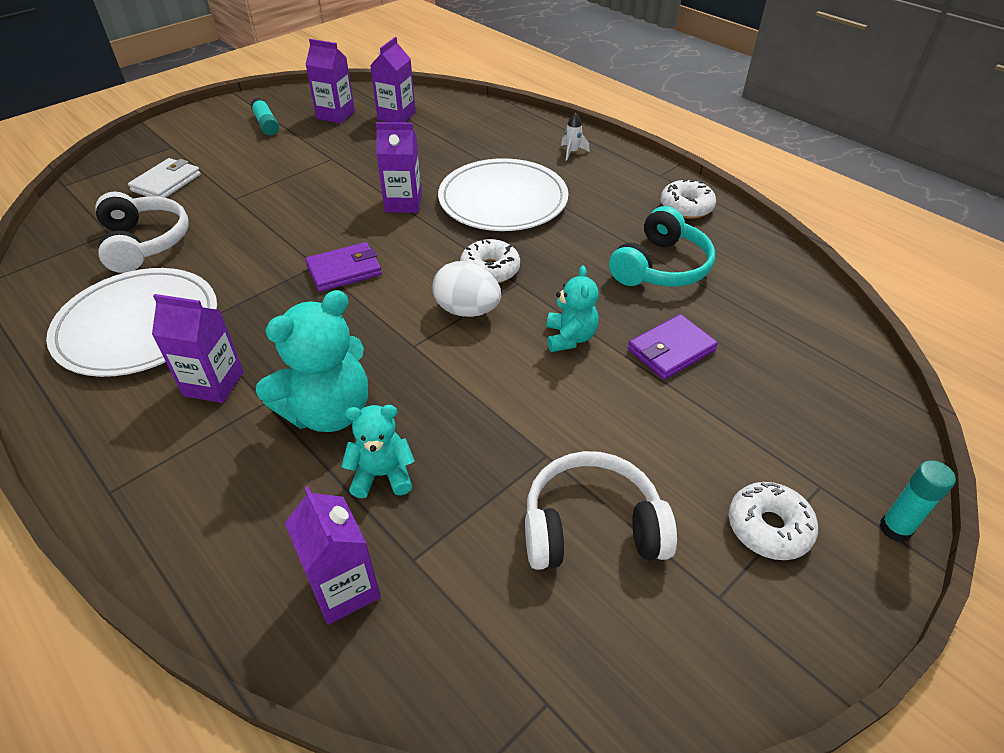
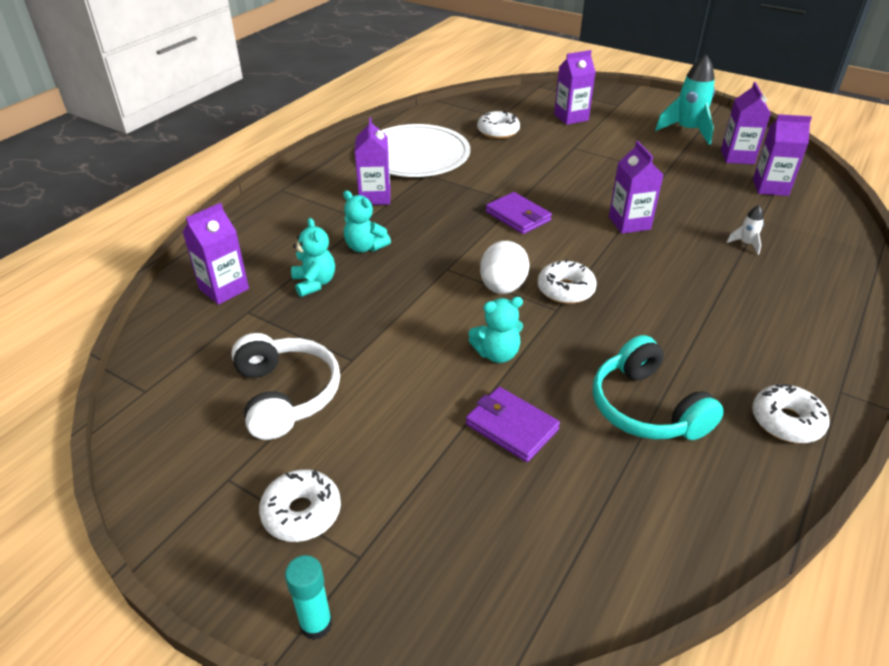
camera: 75 degrees right, 5 degrees down
(145, 243) = (498, 131): white headphones -> white donut
(166, 183) = (571, 117): white wallet -> purple carton
(266, 124) = (687, 131): turquoise glue stick -> turquoise rocket
(328, 411) = (365, 247): turquoise teddy bear -> turquoise teddy bear, size x0.58
(503, 200) = (682, 278): white plate -> none
(572, 152) = (820, 311): white rocket -> white rocket (746, 244)
(661, 267) = (646, 408): turquoise headphones -> turquoise headphones turned 45 degrees clockwise

